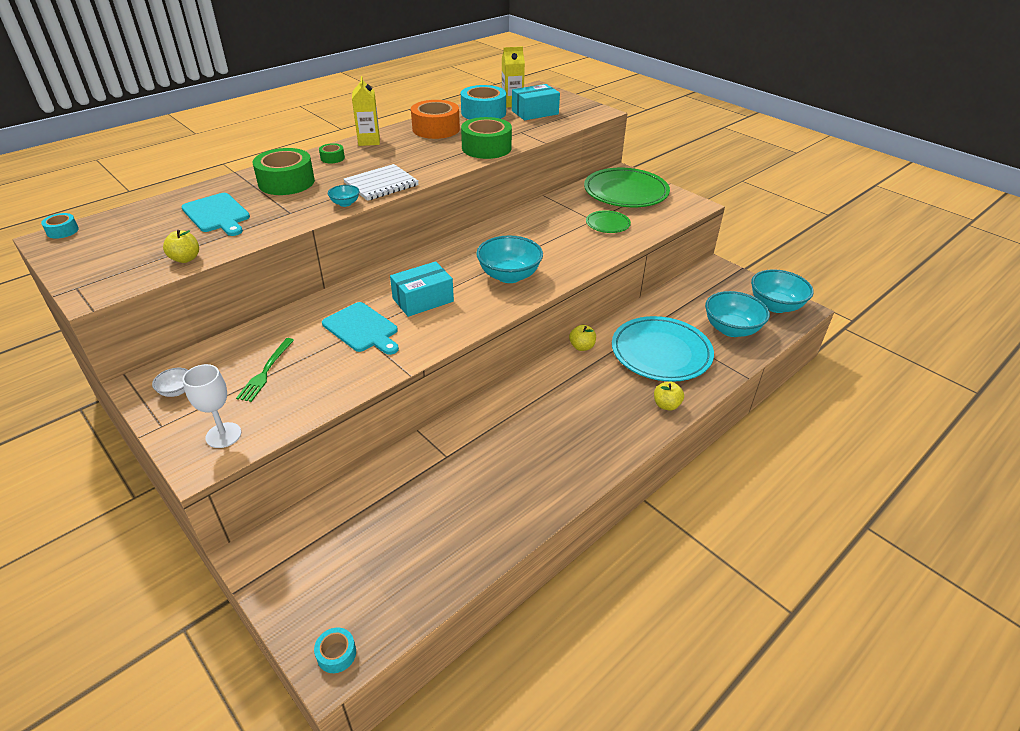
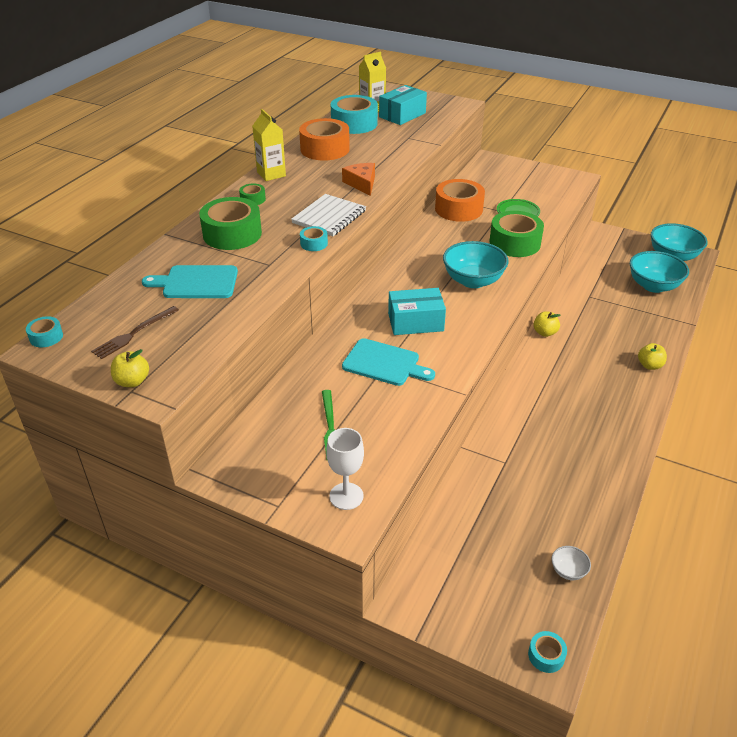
camera: 20 degrees left, 0 degrees up
(127, 243) = (134, 333): none -> brown fork
(177, 391) = (261, 469): white bowl -> white bowl (568, 571)
(185, 259) = (214, 334): yellow apple -> yellow apple (132, 381)
(217, 214) = (196, 282): turquoise cutting board -> turquoise cutting board turned 150 degrees clockwise
(345, 203) = (314, 243): turquoise bowl -> turquoise tape
(423, 300) = (415, 322): turquoise box -> turquoise box turned 45 degrees clockwise
(439, 162) = (362, 183): none -> orange cheese
(486, 148) = (392, 160): green tape -> green tape (515, 243)
(552, 210) = (458, 209): none -> orange tape
(625, 192) = (508, 178): green plate -> none
(661, 353) = (613, 321): turquoise plate -> none

